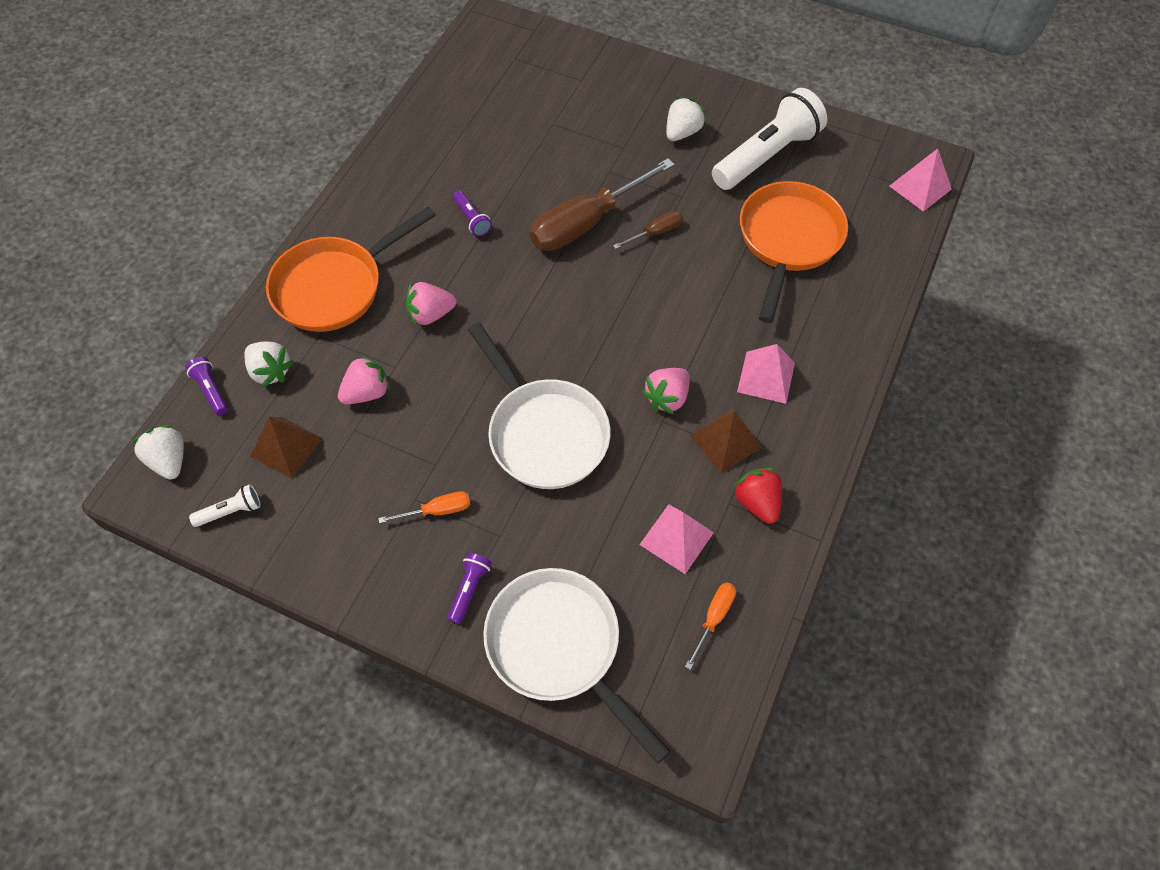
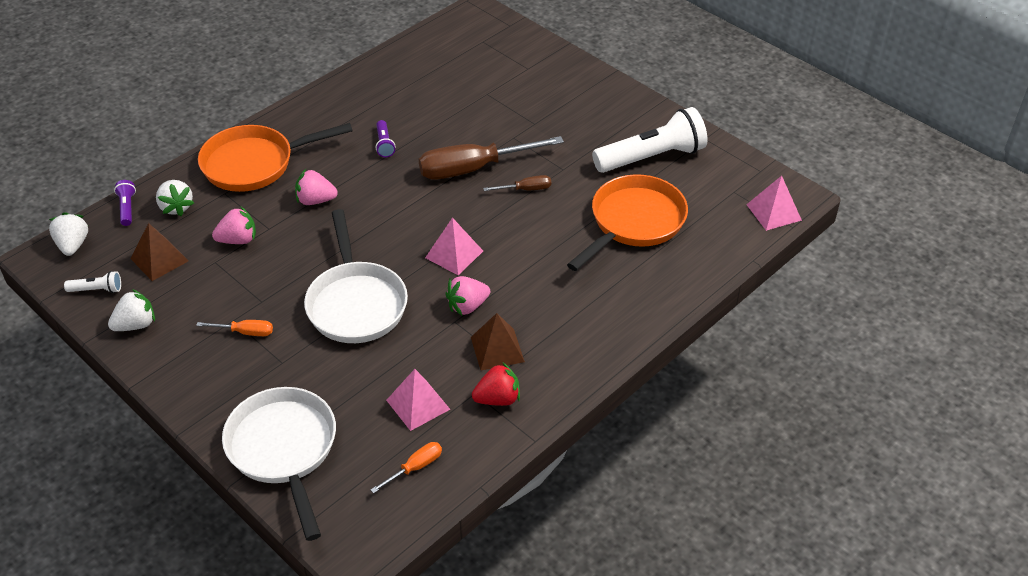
camera: 20 degrees right, 15 degrees down
(469, 589) = (239, 391): purple flashlight -> none
(682, 132) = (589, 124): white strawberry -> white strawberry (136, 325)
(757, 502) = (498, 399): red strawberry -> red strawberry turned 75 degrees clockwise
(766, 377) = (557, 314): pink pyramid -> pink pyramid (454, 254)

